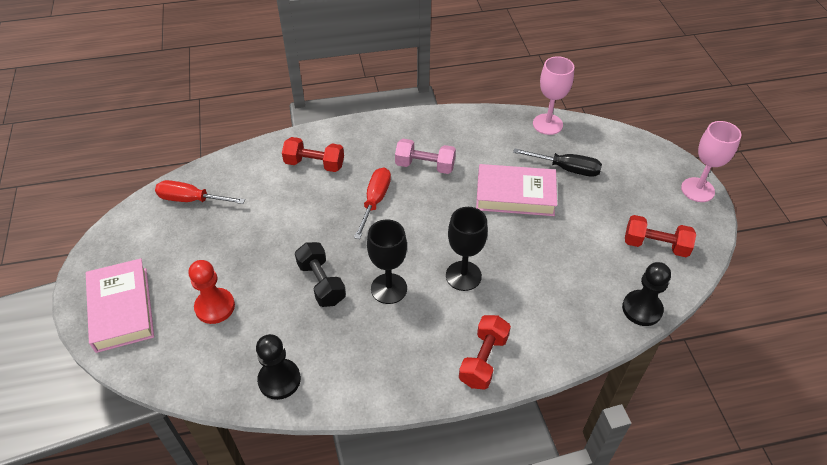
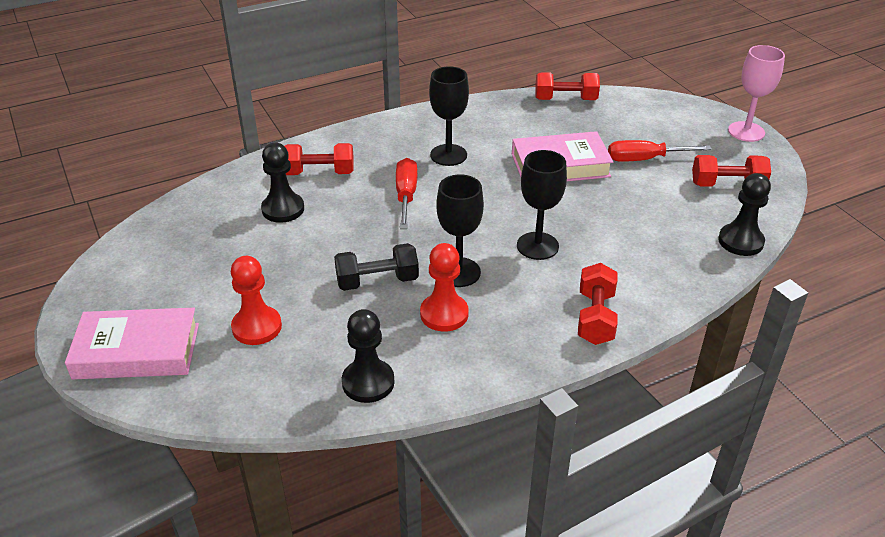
camera: 15 degrees left, 10 degrees down
(121, 309) = (137, 351): pink book -> pink book turned 60 degrees counterclockwise
(192, 200) = (182, 229): red screwdriver -> red screwdriver (645, 159)
(273, 195) = (283, 209): none -> black pawn
(321, 283) = (377, 281): black dumbbell -> black dumbbell turned 60 degrees counterclockwise
(362, 328) = (444, 314): none -> red pawn
(425, 166) = (448, 155): pink dumbbell -> black goblet
(547, 124) = (565, 99): pink goblet -> red dumbbell
(566, 169) = (603, 134): black screwdriver -> none

